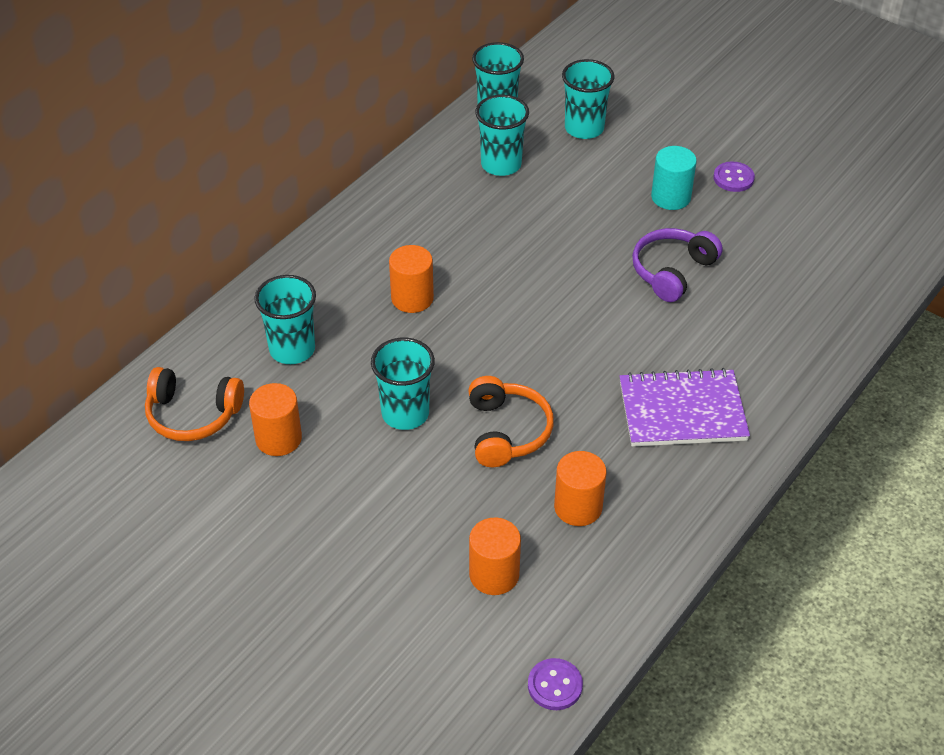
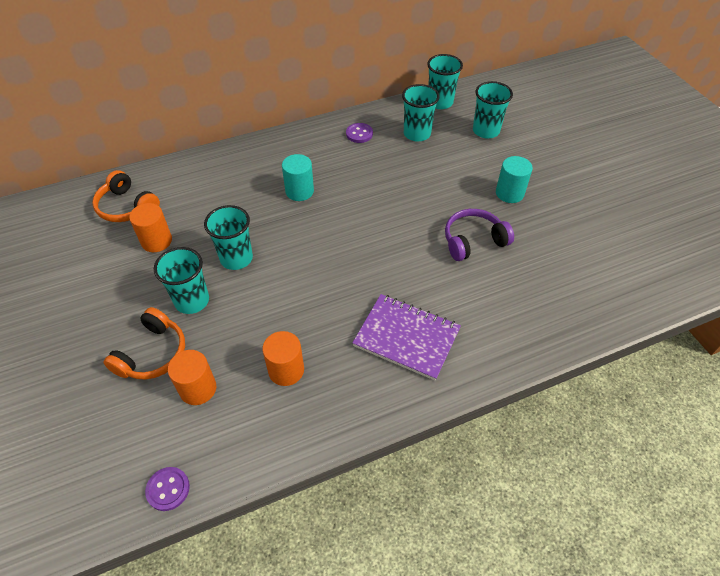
camera: 30 degrees right, 5 degrees up
(292, 349) = (209, 193): turquoise cup -> turquoise cup (192, 301)
(412, 298) = (299, 191): orange cylinder -> turquoise cylinder
(507, 431) = (285, 298): orange headphones -> orange headphones (153, 354)
(733, 178) = (562, 197): purple button -> purple button (359, 134)

